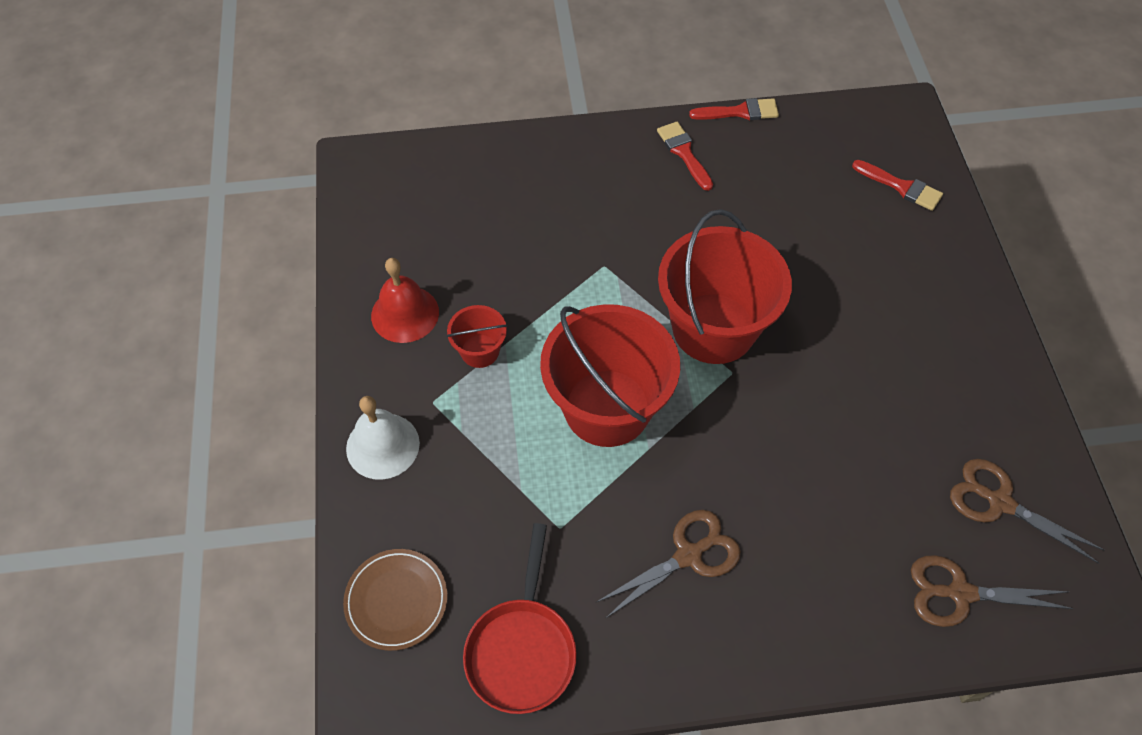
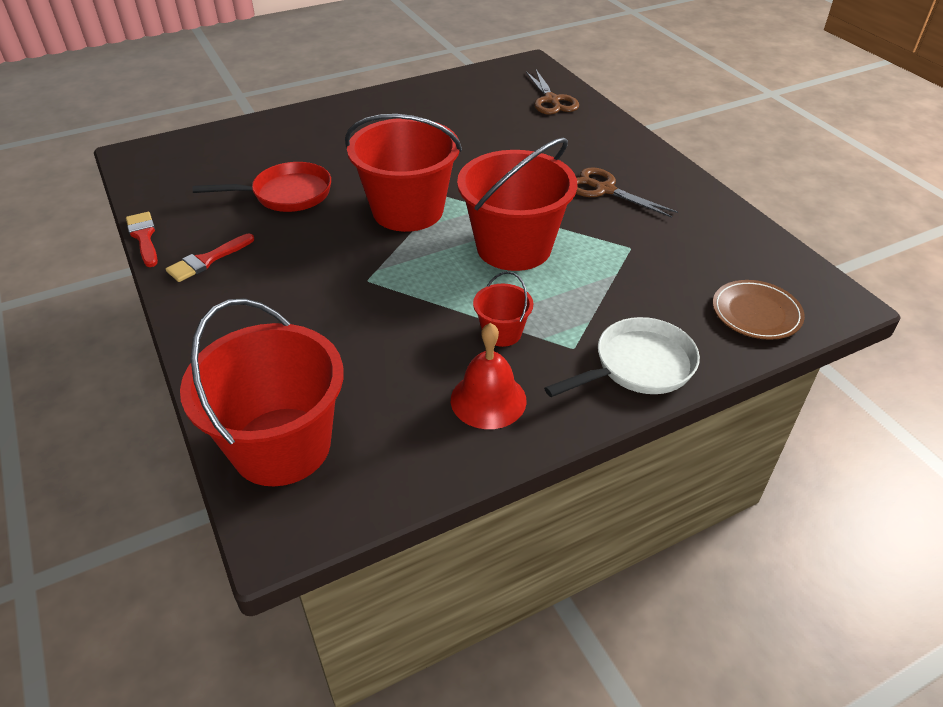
camera: 110 degrees left, 15 degrees down
(382, 446) = (638, 366): white bell -> white pan
(428, 174) = (281, 446): none -> red bucket
(522, 649) = (730, 243): red pan -> red pan (286, 194)
(901, 187) = (225, 148): red brush -> none
(999, 502) = (483, 94): brown scissors -> none

